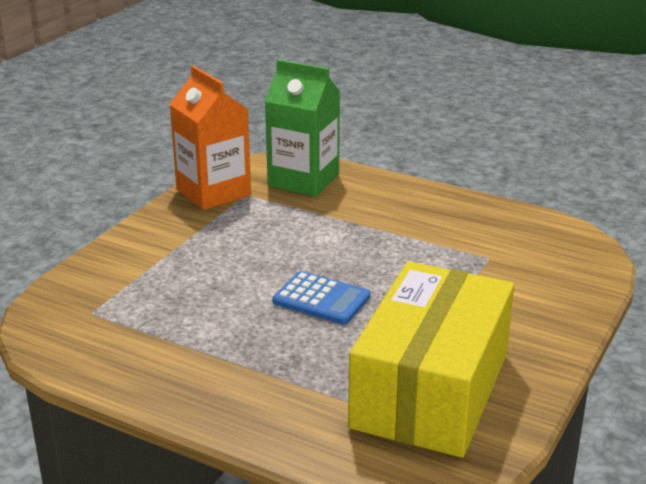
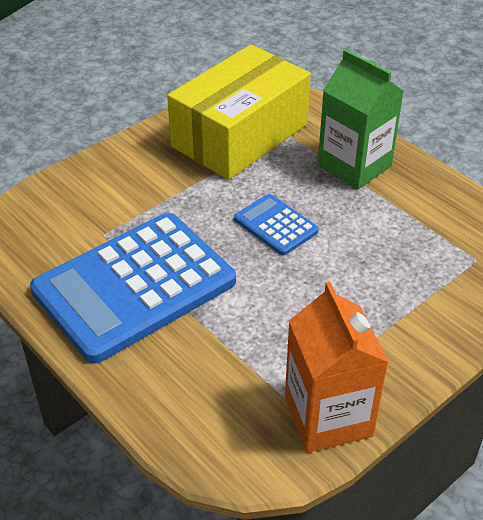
camera: 160 degrees left, 15 degrees up
(303, 180) = (209, 410): green carton -> green carton (354, 166)
(421, 229) = (134, 286): none -> blue calculator

